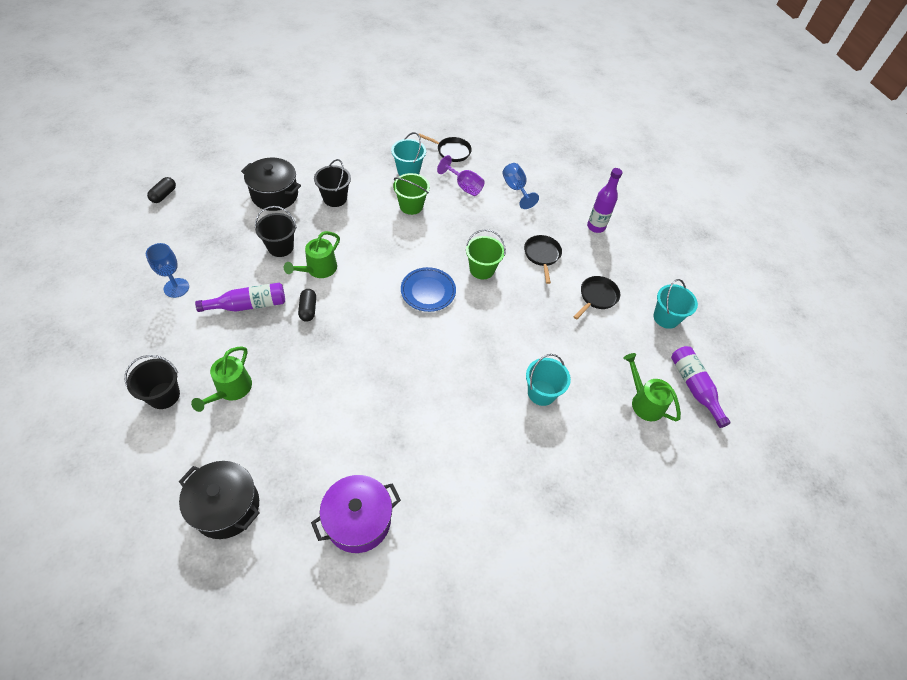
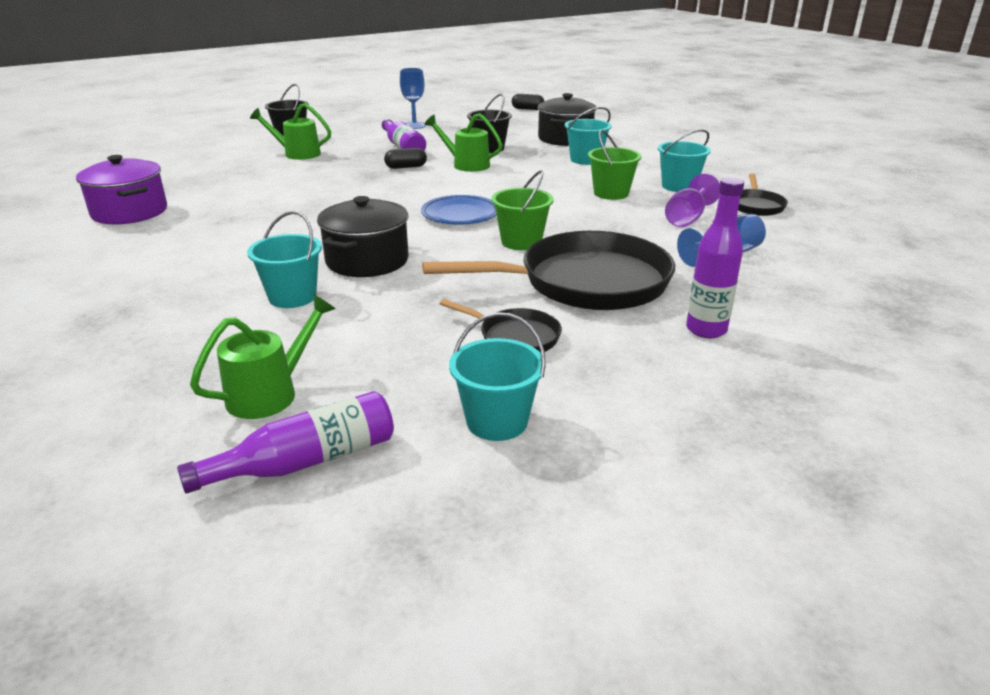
camera: 85 degrees right, 25 degrees down
(226, 507) = (169, 167): black pot -> black pot (367, 261)
(335, 198) = (585, 160): black bucket -> turquoise bucket
(542, 255) = (584, 283): black pan -> black pan, size x2.13

